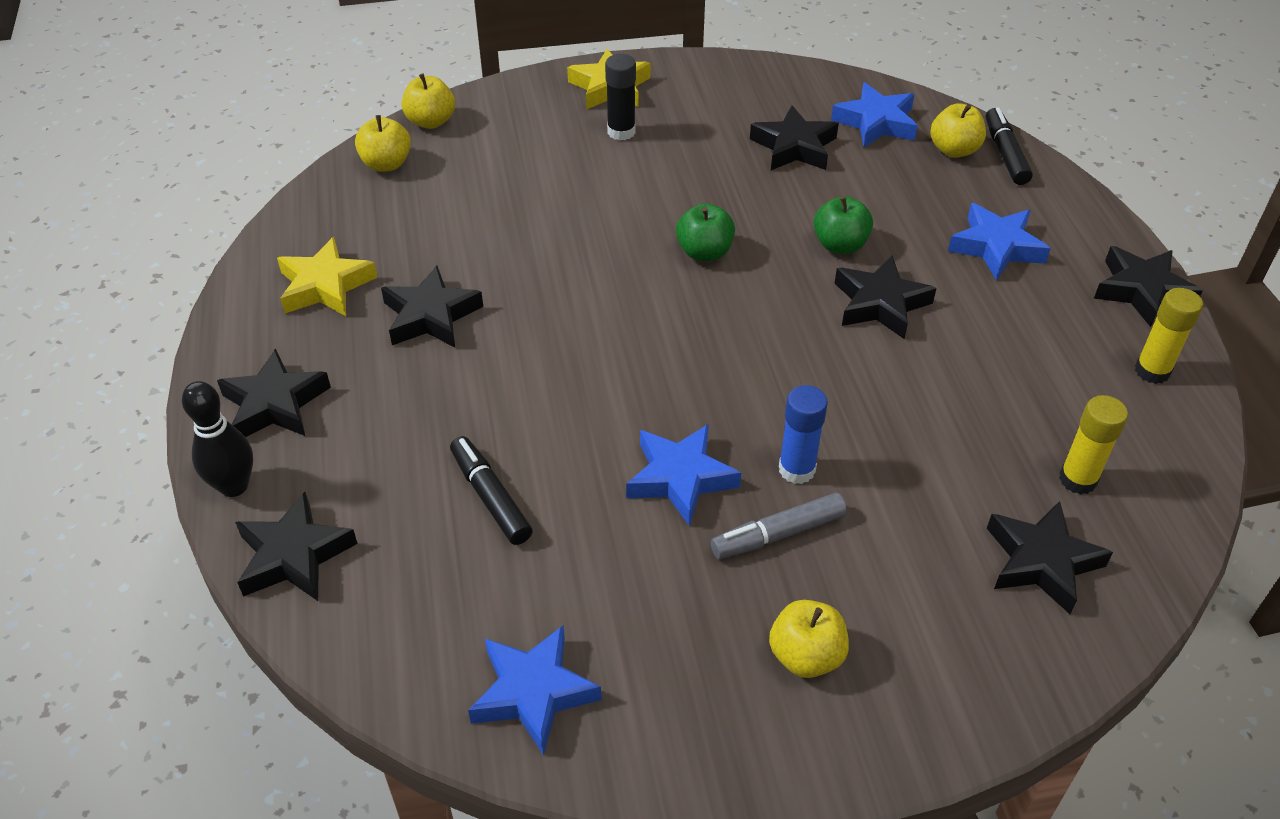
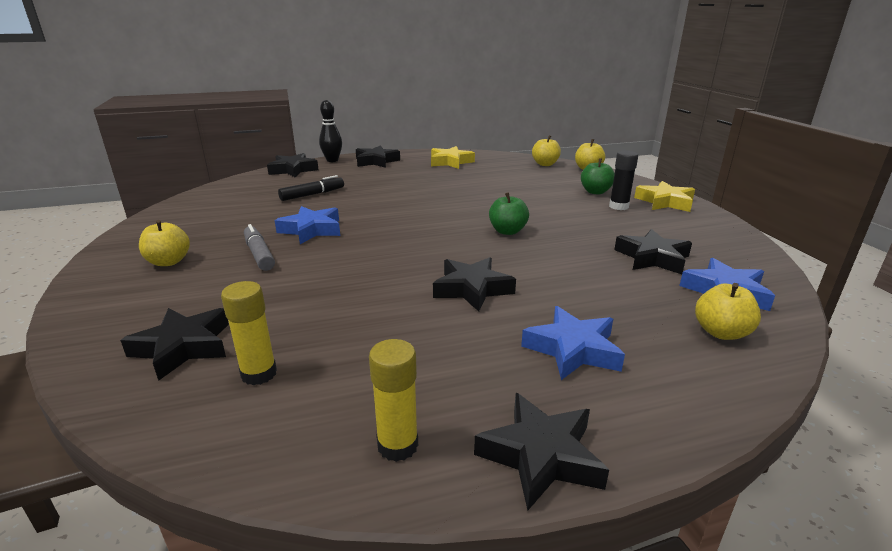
camera: 85 degrees right, 20 degrees down
(430, 316) = (433, 178): black star -> none
(533, 692) = (196, 207): blue star -> none
(797, 469) = (308, 259): blue glue stick -> none
(840, 245) = (537, 274): green apple -> green apple (595, 192)
(1005, 154) = (746, 366): black marker -> none

